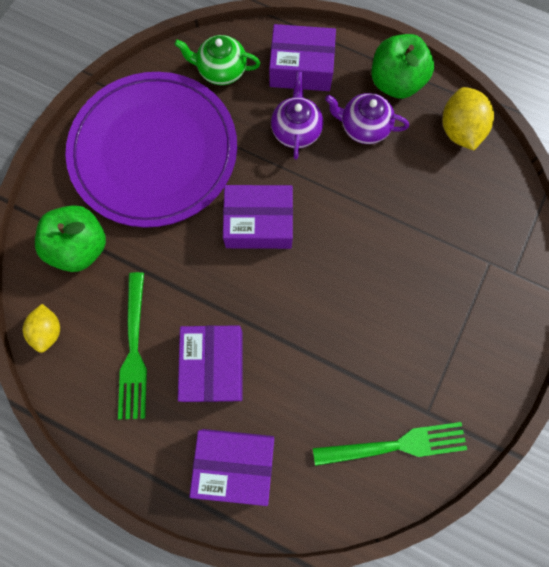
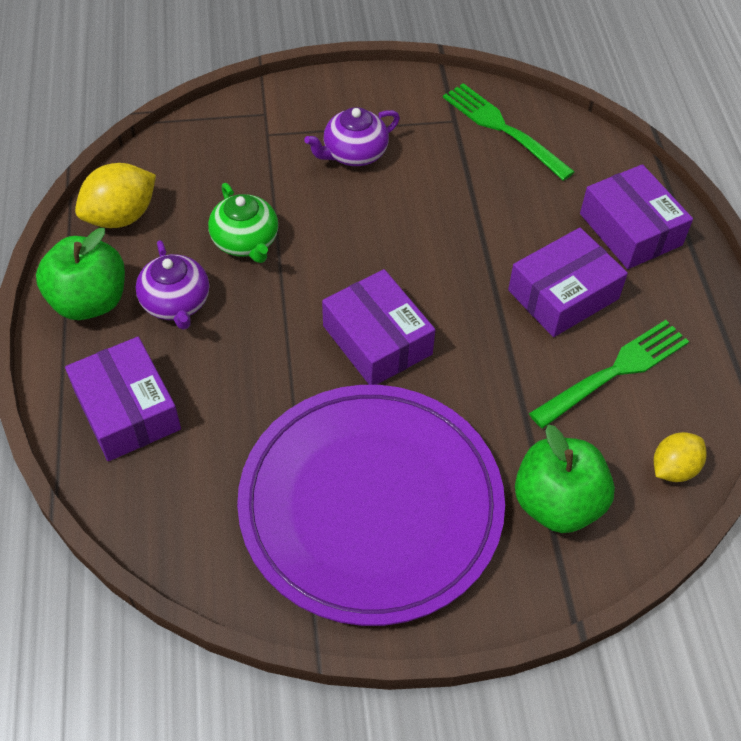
camera: 125 degrees left, 20 degrees down
(221, 71) = (191, 501): green teapot -> green teapot (246, 241)
(296, 130) = (227, 367): purple teapot -> purple teapot (354, 153)

